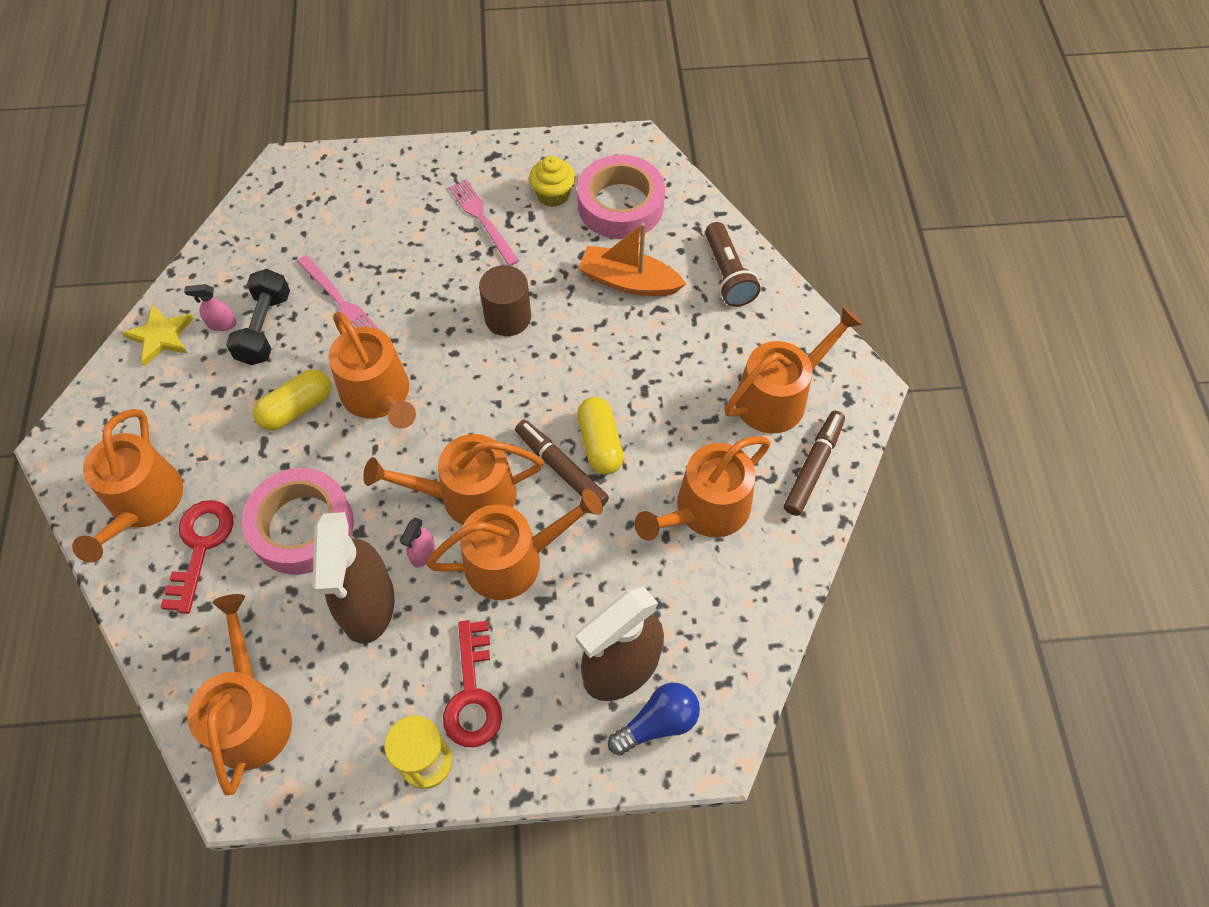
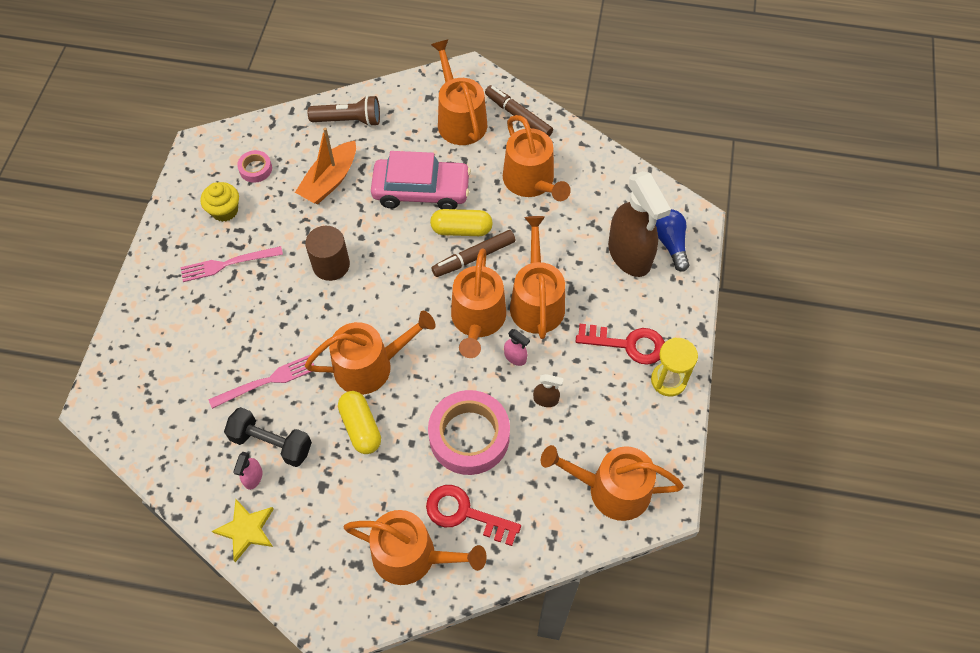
camera: 75 degrees left, 0 degrees up
(367, 605) = (546, 400): brown spray bottle -> brown spray bottle, size x0.40
(620, 205) = (255, 169): pink tape -> pink tape, size x0.47
(646, 382) = (421, 190): none -> pink car

